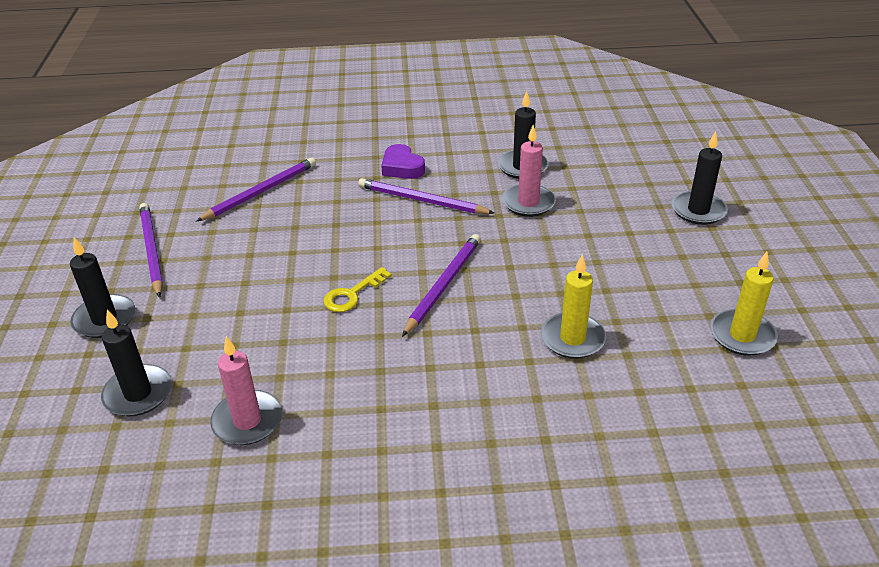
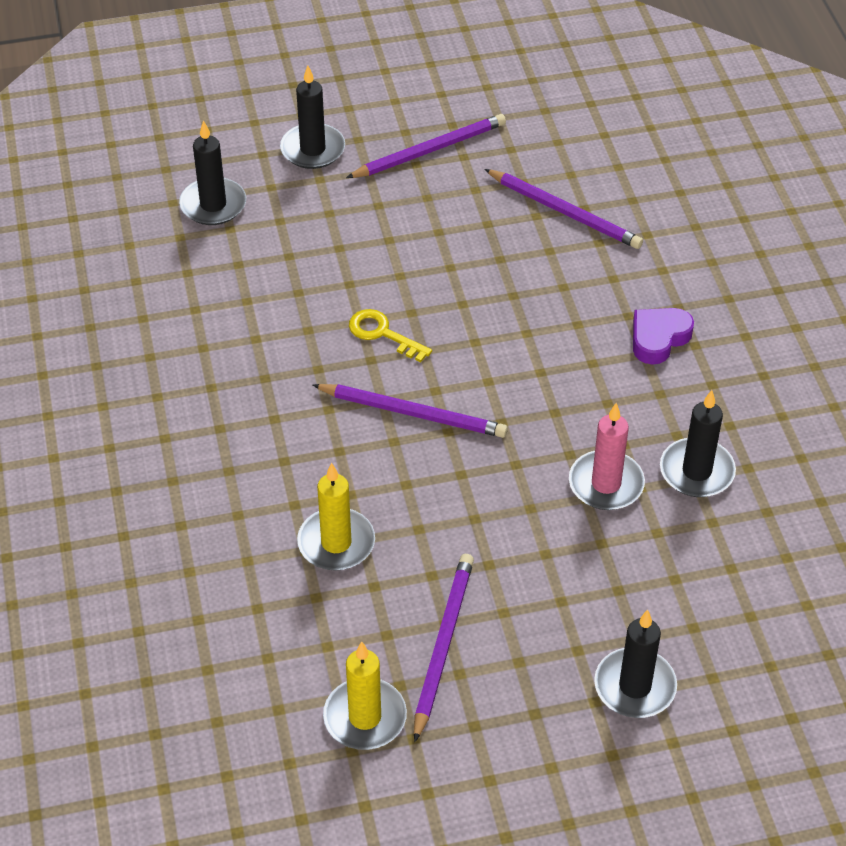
camera: 80 degrees right, 10 degrees up
(247, 421) = (185, 290): pink candle -> none
(422, 200) = (584, 370): purple pencil -> purple pencil (443, 645)

